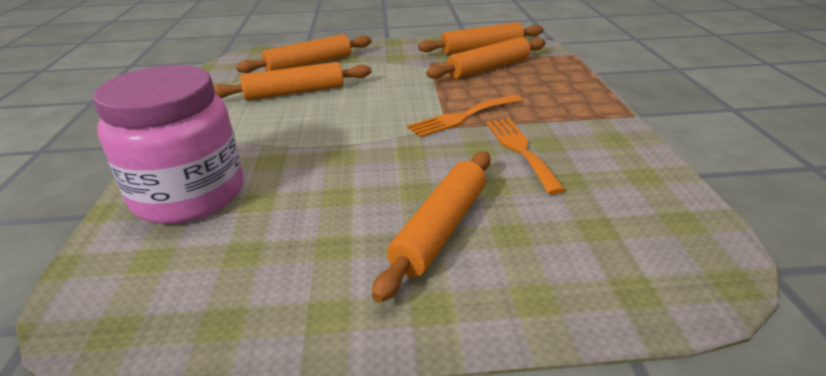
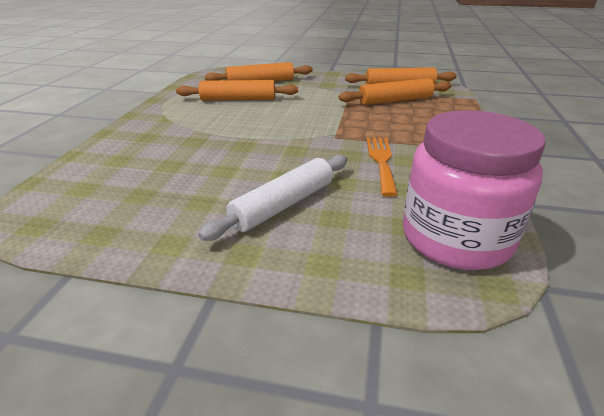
camera: 15 degrees right, 0 degrees up
(189, 195) = (129, 154): pink jar -> pink jar (456, 238)
(440, 229) = (283, 205): orange rolling pin -> white rolling pin
(462, 117) = (351, 132): orange fork -> none

